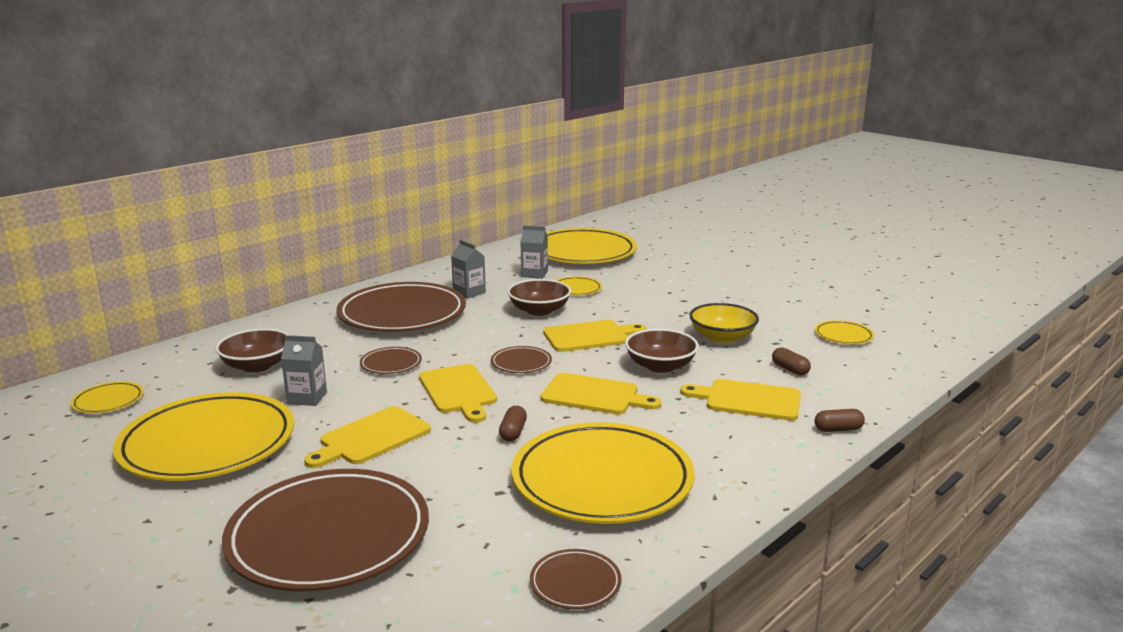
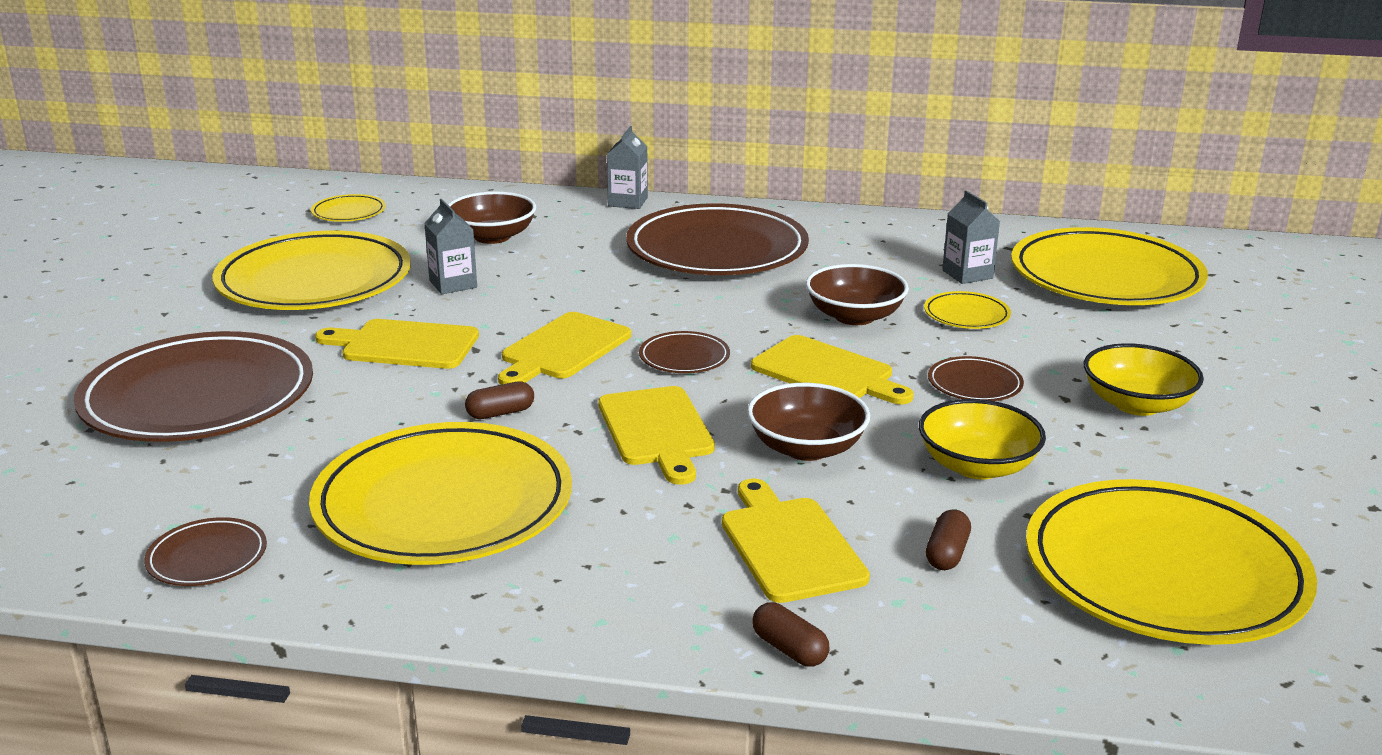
camera: 55 degrees right, 5 degrees up
(391, 364) = (582, 292): brown plate -> brown plate (974, 384)
(469, 292) = (838, 260): grey carton -> grey carton (628, 202)
(706, 290) = (1136, 404): none -> yellow bowl
(843, 336) = (1164, 572): yellow plate -> yellow plate, size x2.35

